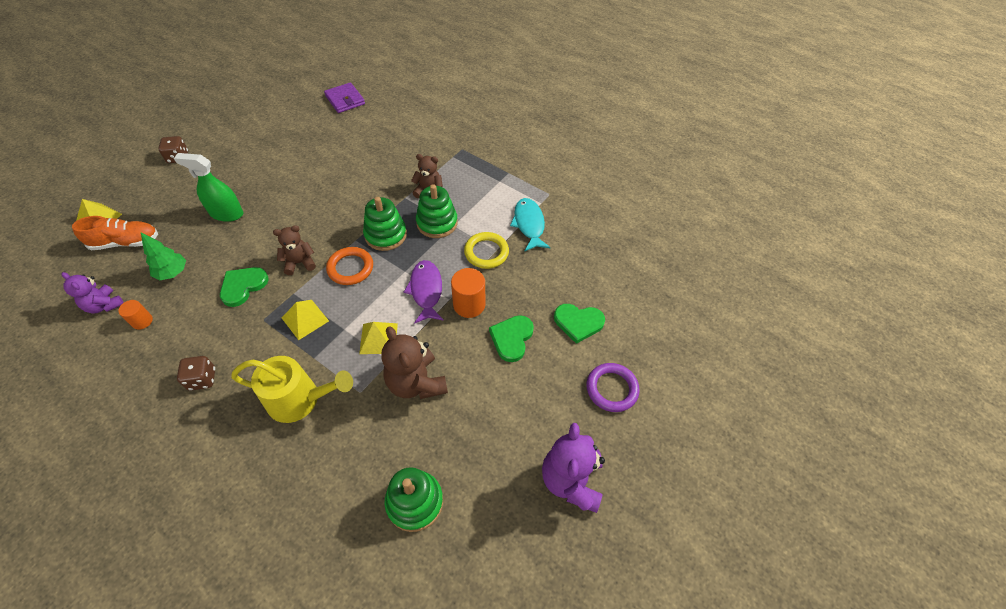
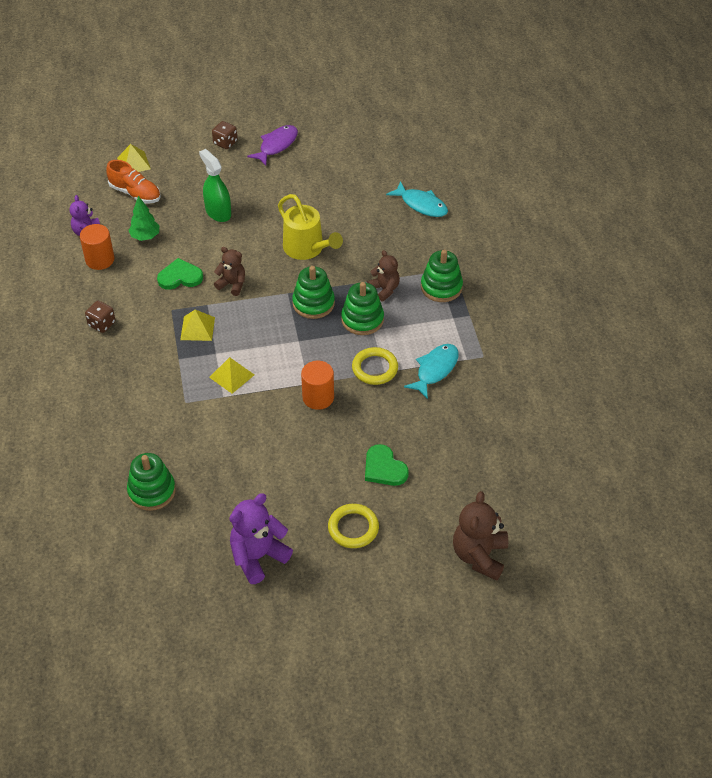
camera: 45 degrees right, 5 degrees down
(142, 321) = (100, 260): orange cylinder -> orange cylinder, size x1.70
(301, 399) = (146, 380): yellow watering can -> yellow watering can (307, 249)
(345, 100) = (401, 163): purple wallet -> none
(350, 268) = (263, 312): orange ring -> none
(391, 119) = (421, 205): none -> turquoise fish
(416, 382) = (226, 423): brown teddy bear -> brown teddy bear (479, 556)
(426, 290) = (298, 366): purple fish -> purple fish (276, 145)
(468, 166) = (441, 287): none -> green stacking toy
(512, 338) = (322, 442): green heart -> none
(611, 389) = (353, 528): purple ring -> yellow ring

